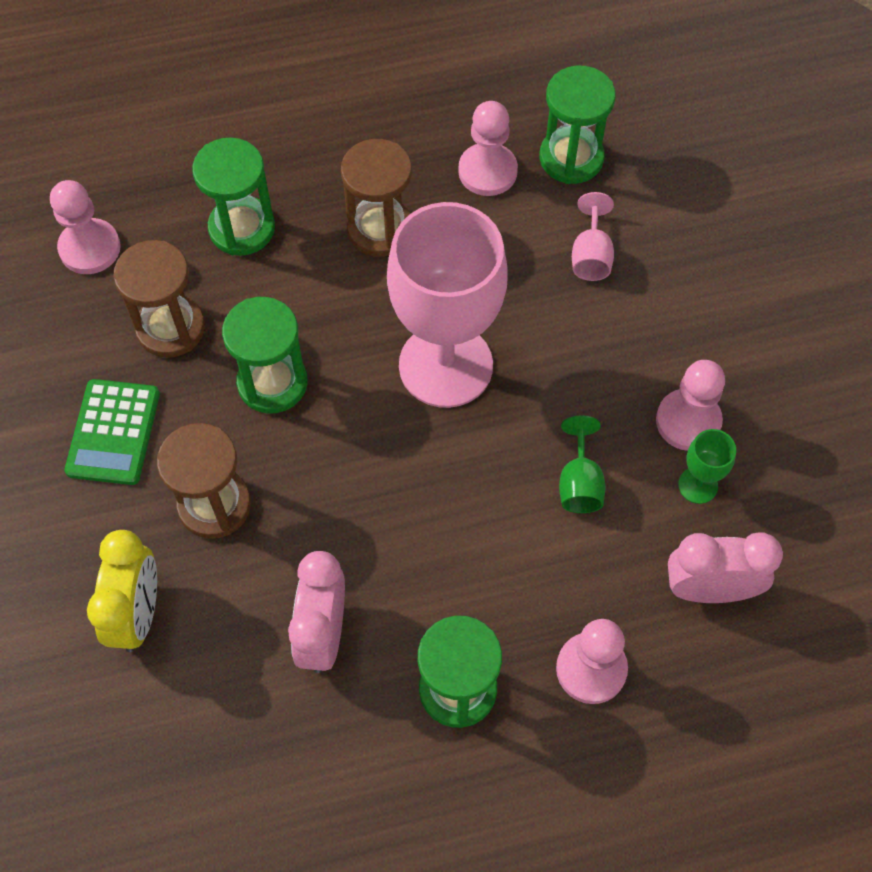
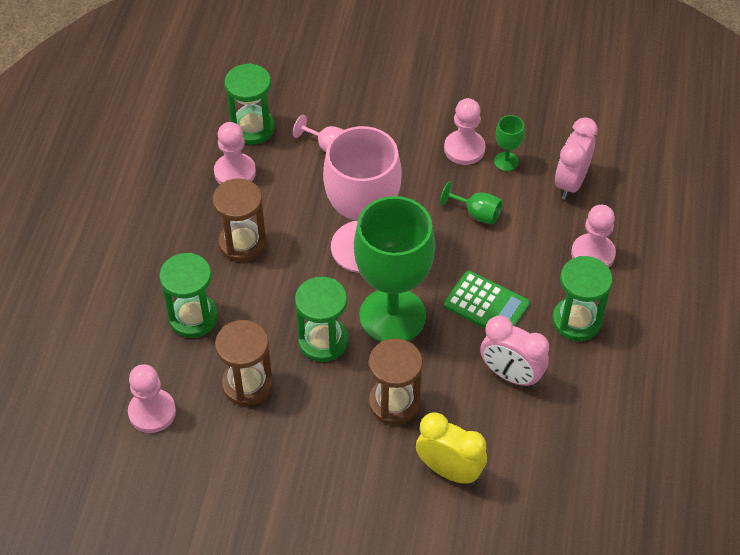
camera: 65 degrees left, 10 degrees down
(113, 432) = (309, 443): green calculator -> green calculator (486, 305)
(350, 447) = (392, 316): none -> green goblet

